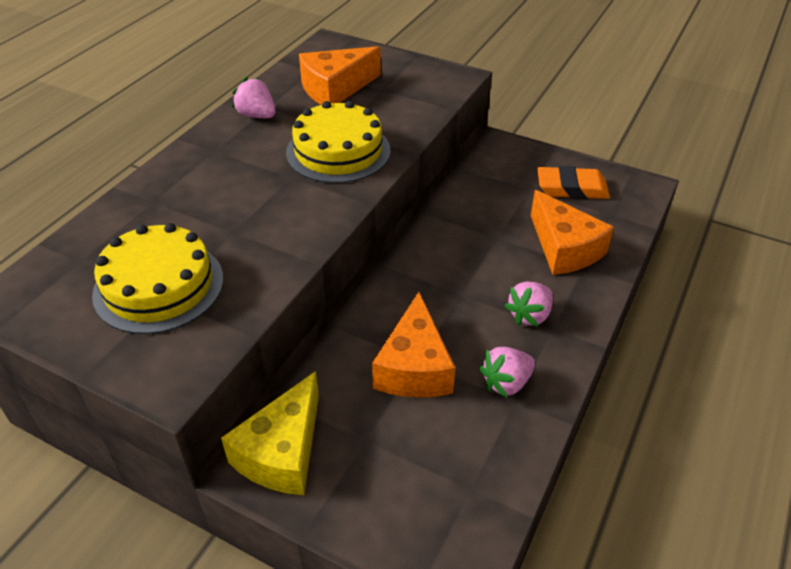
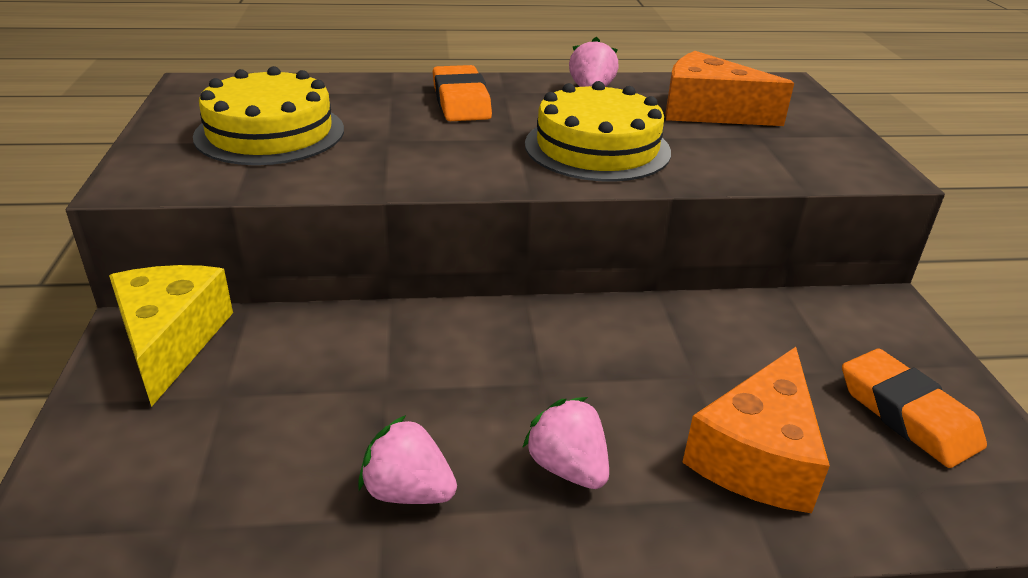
camera: 55 degrees right, 10 degrees down
(209, 175) = (461, 101): none -> orange eraser
(282, 452) = (171, 341): yellow cheese -> yellow cheese turned 90 degrees clockwise
(414, 367) = (371, 390): orange cheese -> none
(529, 315) = (568, 468): pink strawberry -> pink strawberry turned 45 degrees clockwise

